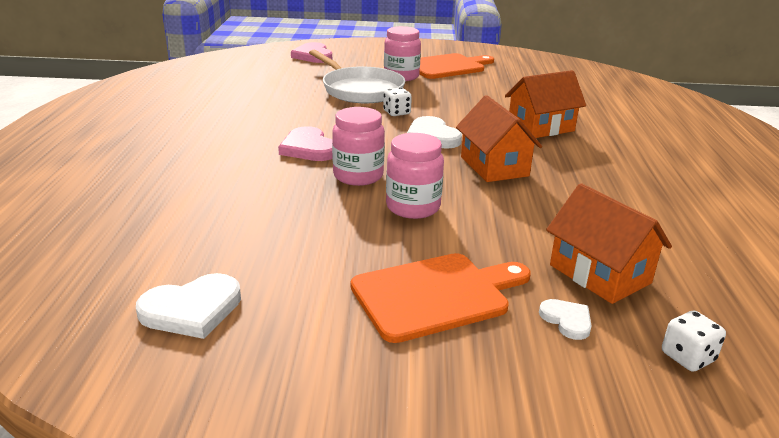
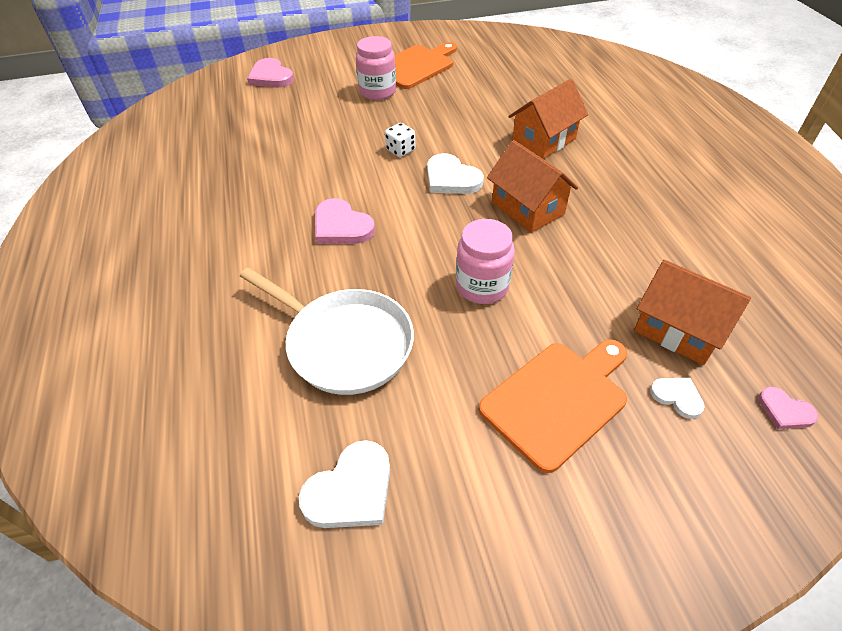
camera: 15 degrees left, 20 degrees up
(358, 176) = (410, 255): pink jar -> none
(360, 90) = (347, 122): white pan -> white pan (344, 343)
(687, 357) = (784, 411): white dice -> pink heart

